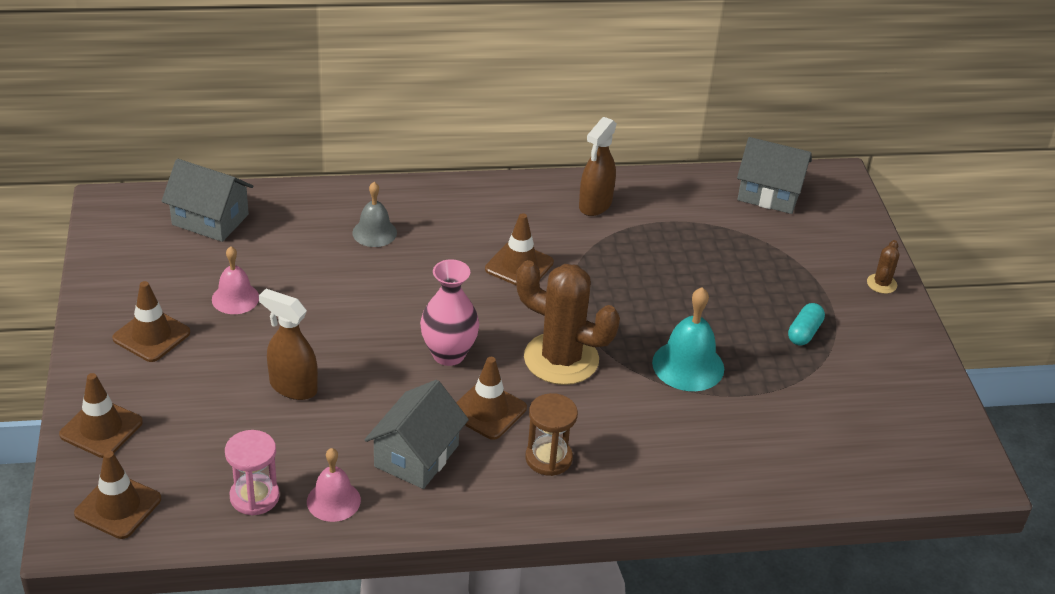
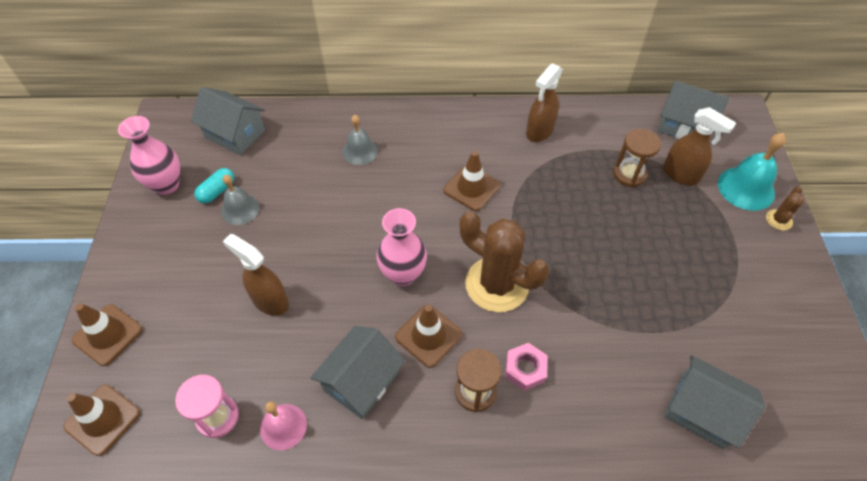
camera: 10 degrees right, 15 degrees up
(134, 276) = (166, 185): none -> pink vase
(151, 335) = (167, 242): brown traffic cone -> none
(235, 298) = (240, 209): pink bell -> grey bell
(602, 435) = (525, 369): none -> pink nut
(688, 365) = (606, 297): turquoise bell -> turquoise bell (746, 188)
(707, 245) = (629, 174): none -> brown hourglass
(768, 244) = (681, 175): none -> brown spray bottle
(799, 461) = (701, 411): none -> grey house
(804, 332) = (709, 268): turquoise capsule -> turquoise capsule (217, 191)

